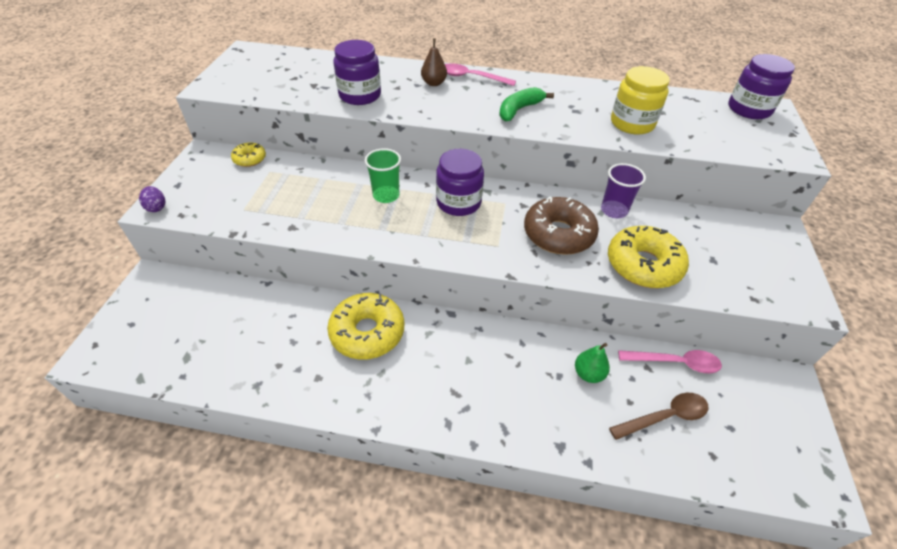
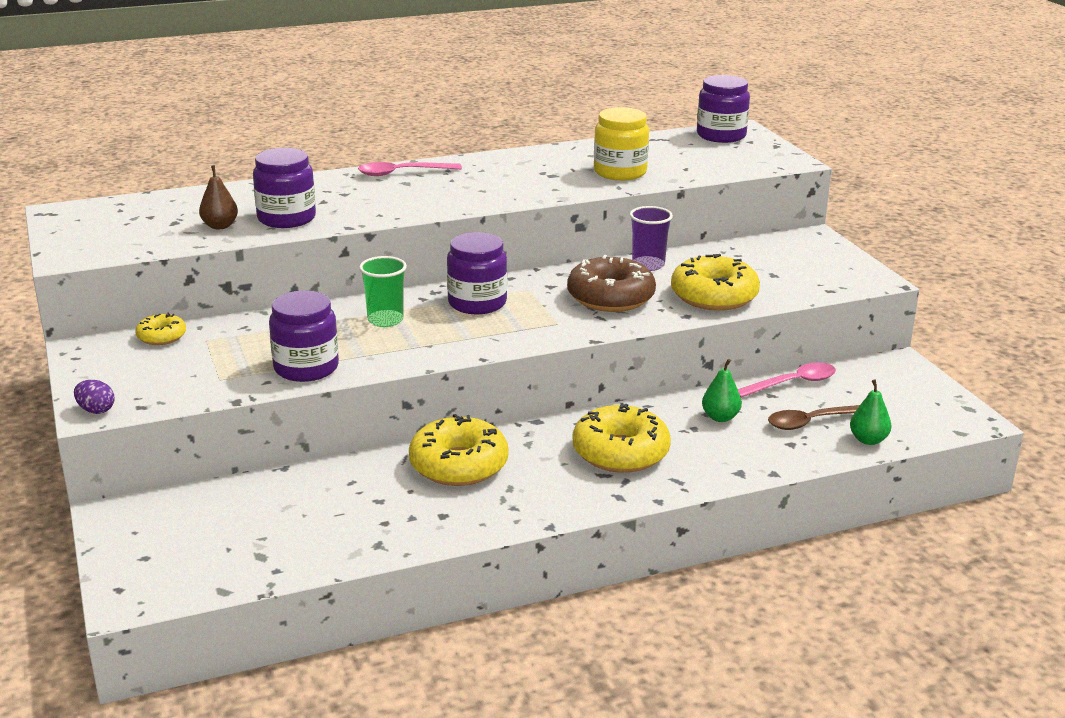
camera: 30 degrees left, 20 degrees down
(299, 220) = (306, 368): none -> purple jar
(434, 83) = (363, 188): brown pear -> brown pear (220, 226)
(485, 375) = (620, 452): none -> yellow donut
(519, 110) = (490, 188): green banana -> none
(664, 417) = (814, 422): brown spoon -> brown spoon turned 150 degrees counterclockwise
(701, 464) = (868, 440): none -> green pear

